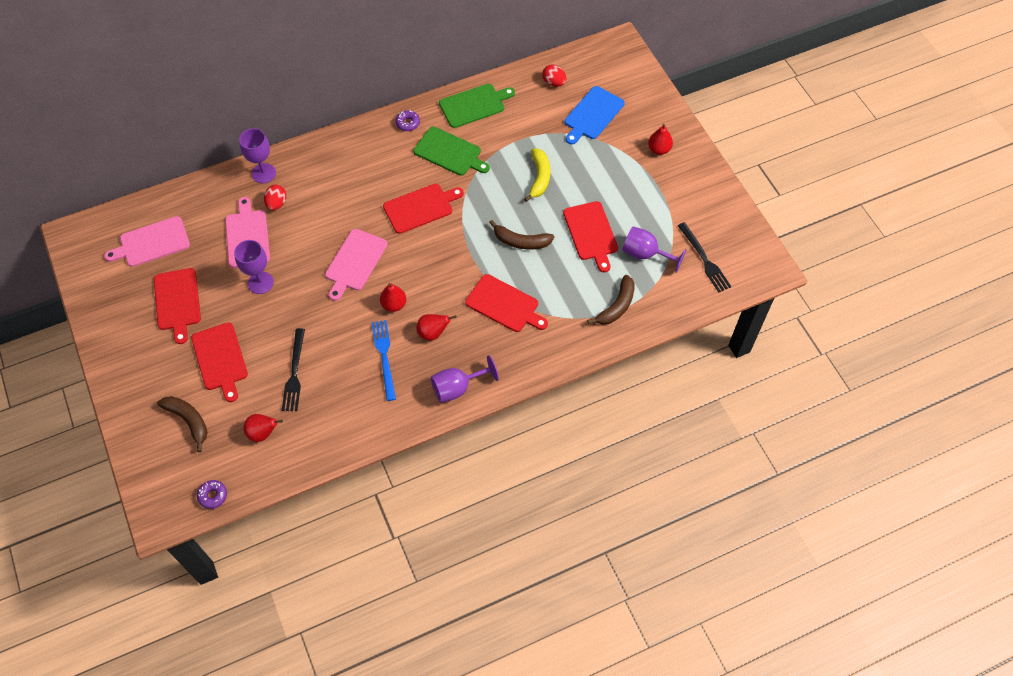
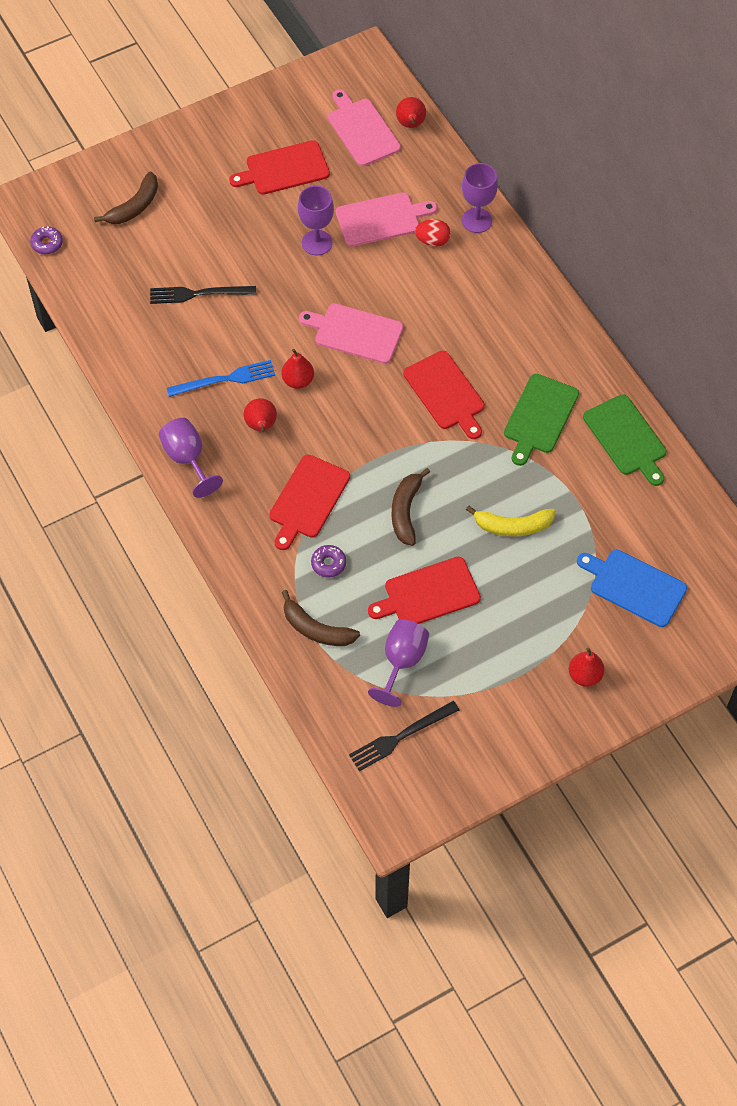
camera: 85 degrees right, 0 degrees up
(220, 359) = (212, 222): red cutting board -> none
(263, 433) = (122, 276): red pear -> red pear (410, 124)
(408, 123) = (581, 364): purple donut -> purple donut (328, 564)
(554, 82) = (685, 533): red egg -> none

